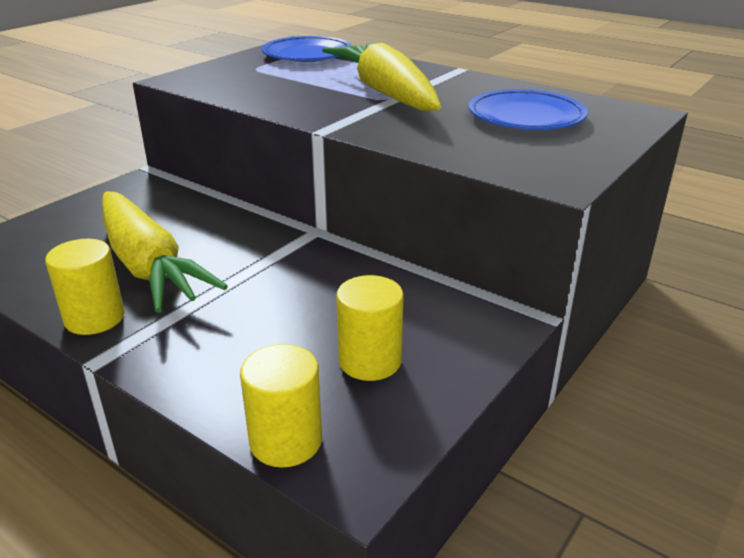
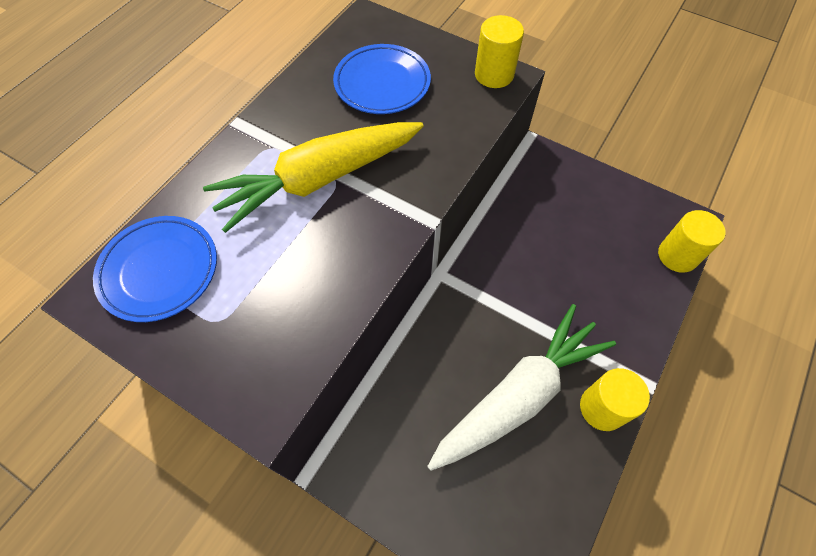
camera: 95 degrees left, 30 degrees up
(148, 265) = (519, 395): yellow carrot -> white carrot
(370, 361) = (598, 222): yellow cylinder -> yellow cylinder (494, 74)

